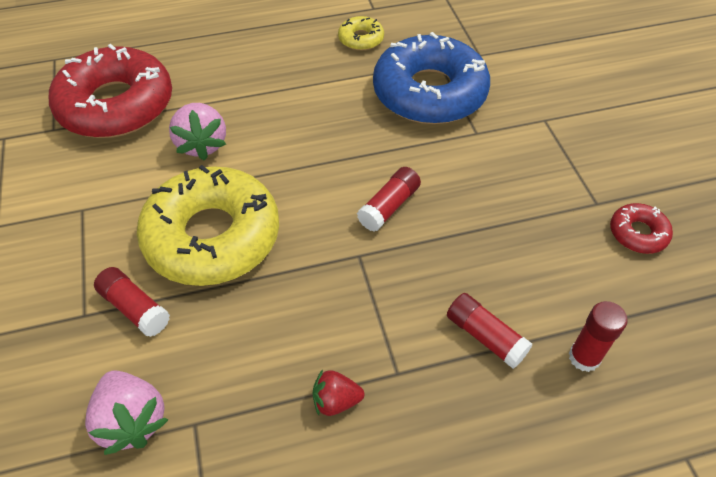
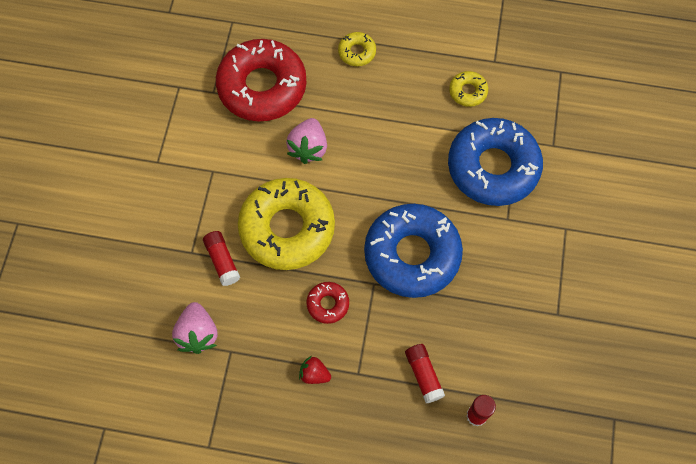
camera: 25 degrees right, 15 degrees up
(218, 43) = (357, 52): none -> yellow donut
(389, 206) = (412, 255): red glue stick -> blue donut
(638, 233) = (570, 349): red donut -> red donut (328, 304)

